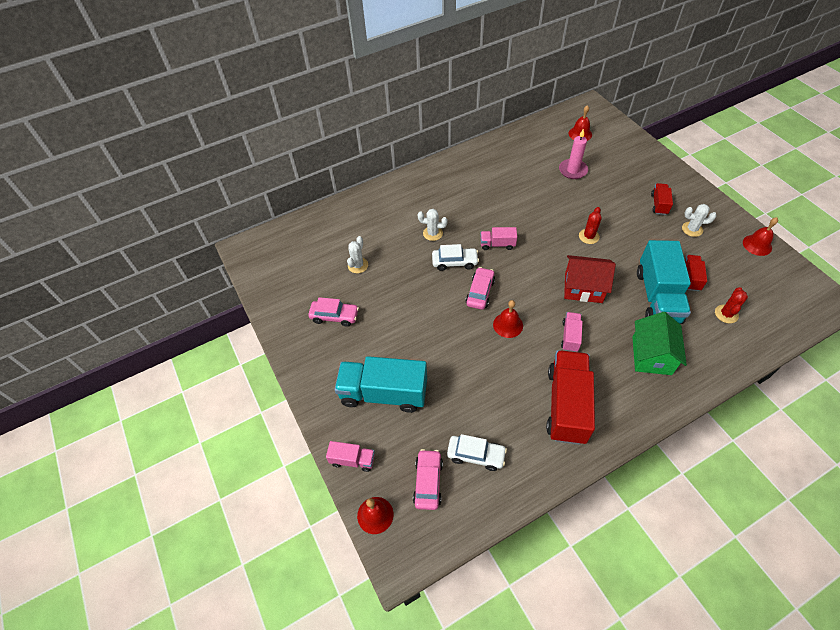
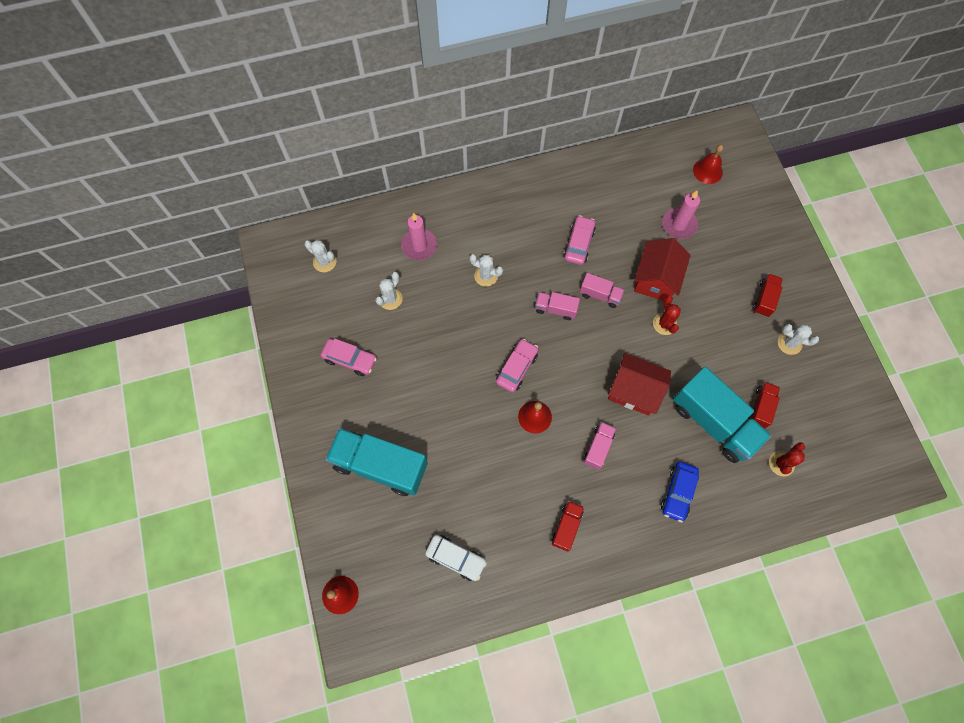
camera: 10 degrees right, 15 degrees up
(295, 250) = (324, 262): none -> white cactus
(352, 460) = (331, 532): pink truck -> pink truck (600, 295)
(371, 224) = (419, 246): none -> pink candle
(428, 482) = (400, 574): pink car -> pink car (578, 244)
(455, 262) = (500, 321): white car -> none
(566, 405) = (566, 527): red truck -> red truck, size x0.48
(570, 208) = (656, 279): none -> red house
(589, 236) = (664, 324): red cactus -> red cactus turned 45 degrees counterclockwise
(651, 355) = (678, 493): green house -> blue car
(657, 296) = (713, 422): turquoise truck -> turquoise truck turned 60 degrees counterclockwise
(757, 245) = (857, 383): red bell -> none

